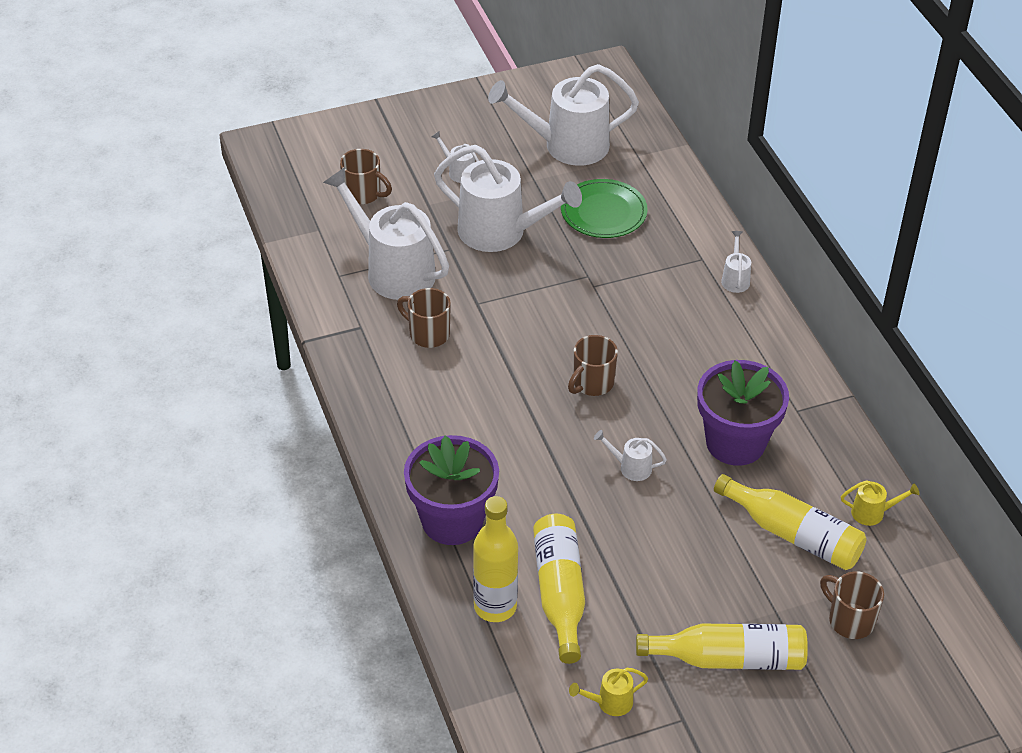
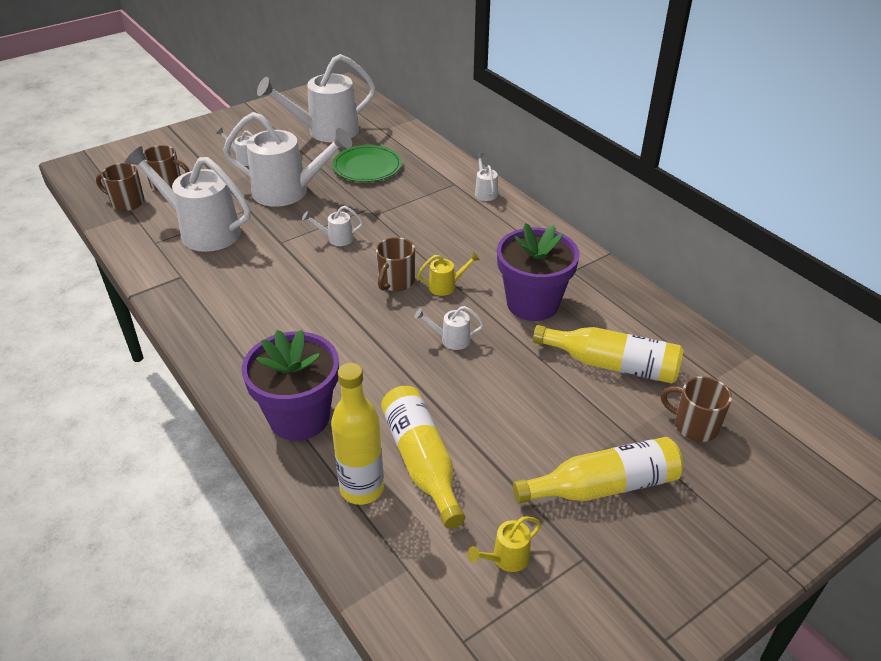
camera: 15 degrees left, 5 degrees down
(428, 334) = (243, 271): brown mug -> brown mug (127, 203)
(540, 311) = (336, 239): none -> white watering can
(873, 513) = (669, 334): yellow watering can -> yellow watering can (446, 286)

